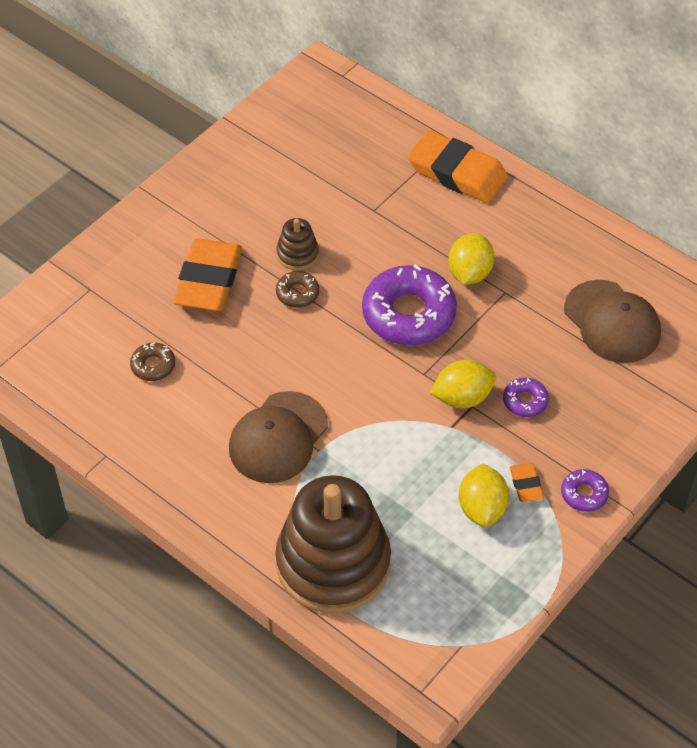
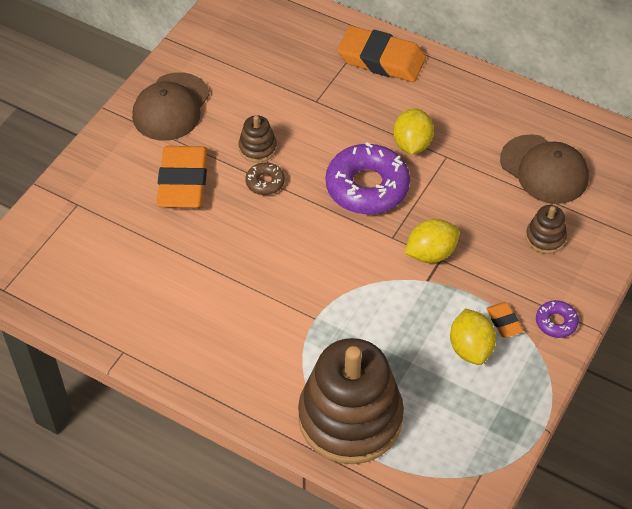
camera: 10 degrees left, 0 degrees up
(153, 365) = (149, 264): brown donut -> none
(278, 438) = (276, 312): brown cap -> brown cap (171, 107)
(525, 401) = (486, 248): purple donut -> none
(595, 398) = (545, 238): none -> brown stacking toy

